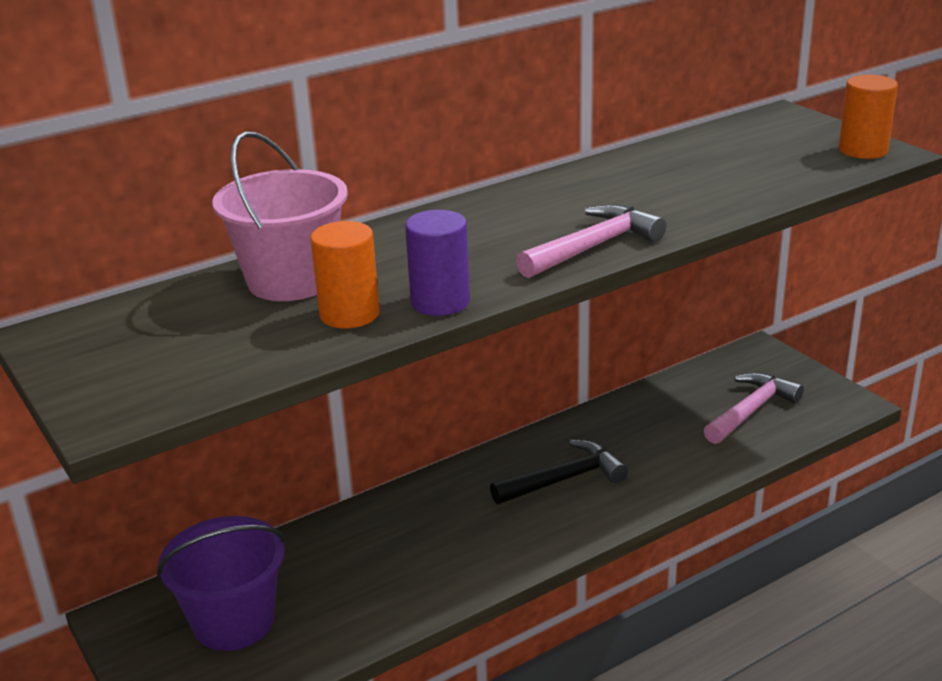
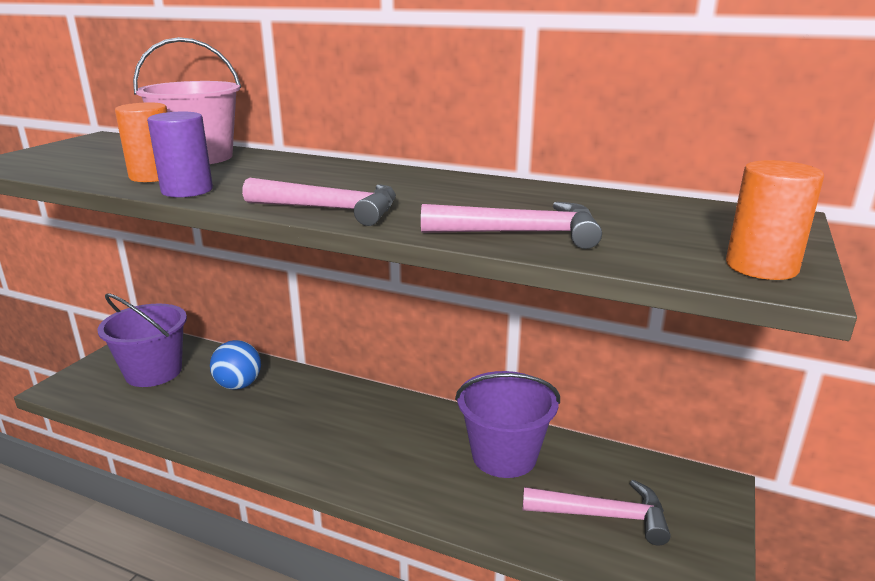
camera: 55 degrees right, 5 degrees down
(348, 555) = (238, 385): none -> blue ball
(564, 479) = (393, 442): black hammer -> none
(640, 427) = (504, 456): none -> purple bucket
(734, 194) = (522, 233): none -> pink hammer

